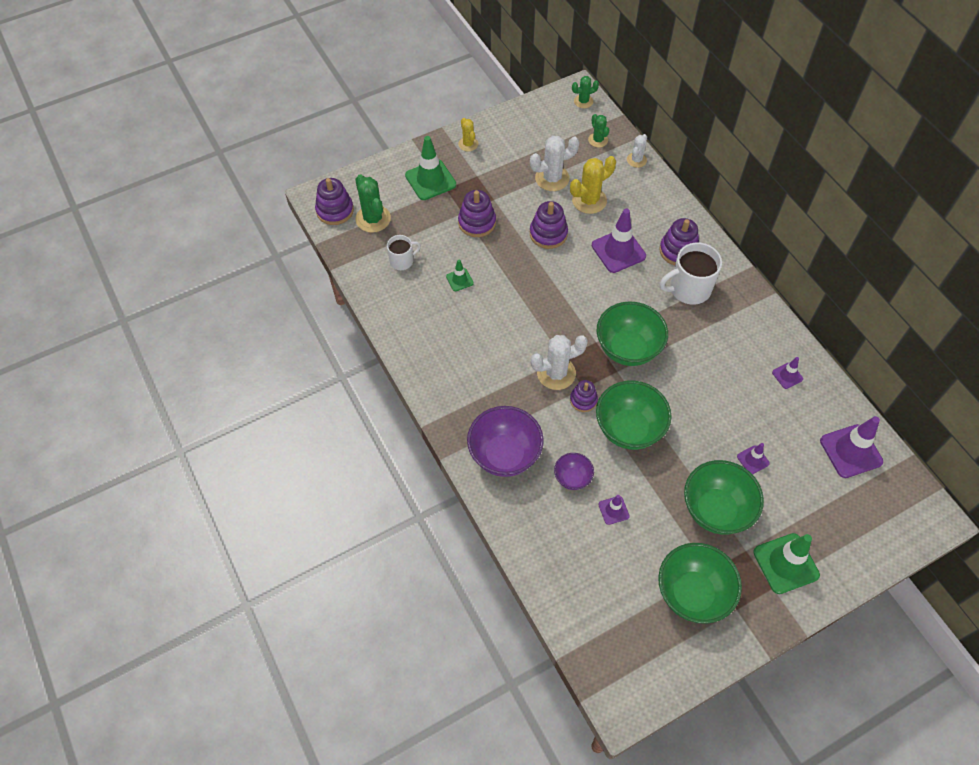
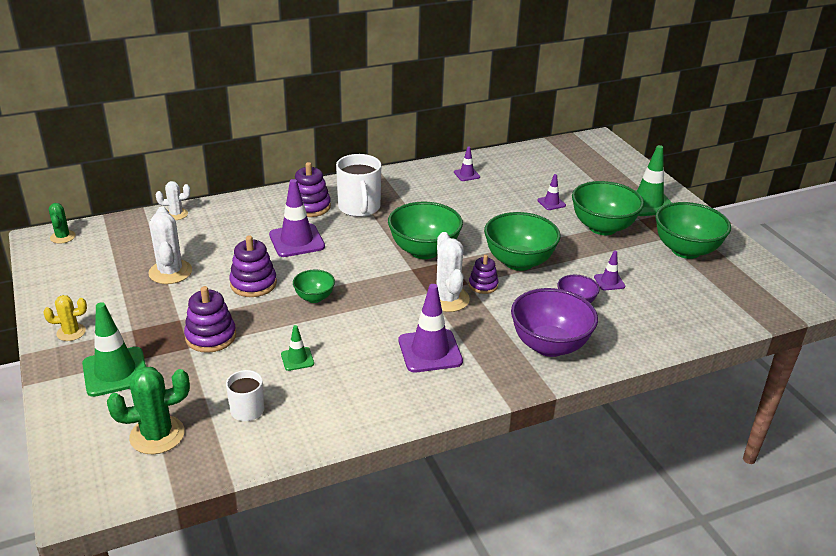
camera: 85 degrees left, 25 degrees down
(335, 210) = (119, 478): purple stacking toy -> none
(538, 277) = (314, 297): none -> green bowl
(589, 200) = (217, 251): yellow cactus -> none
(598, 140) = (131, 234): green cactus -> none
(636, 160) = (176, 214): white cactus -> white cactus turned 45 degrees counterclockwise
(850, 451) = (542, 160): purple traffic cone -> purple traffic cone (430, 351)

